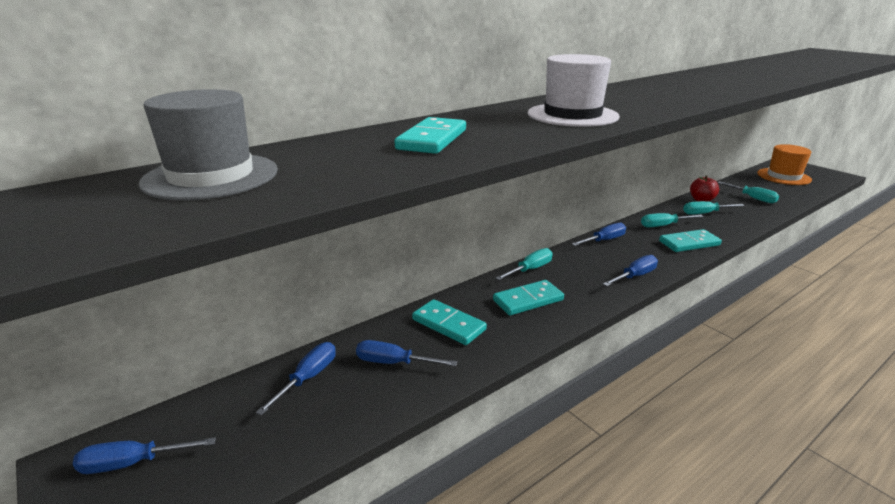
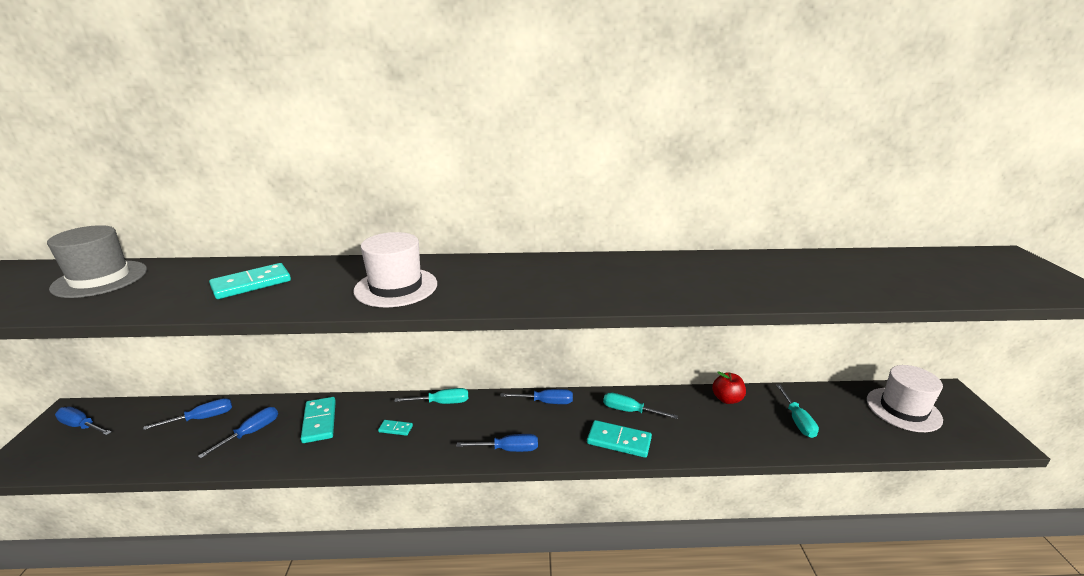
camera: 35 degrees right, 0 degrees up
(394, 363) = (251, 433): blue screwdriver -> blue screwdriver turned 75 degrees clockwise
(528, 300) = (395, 429): turquoise domino -> turquoise domino, size x0.52
(705, 213) = (701, 416): turquoise screwdriver -> none
(783, 176) = (903, 409): orange hat -> white hat

